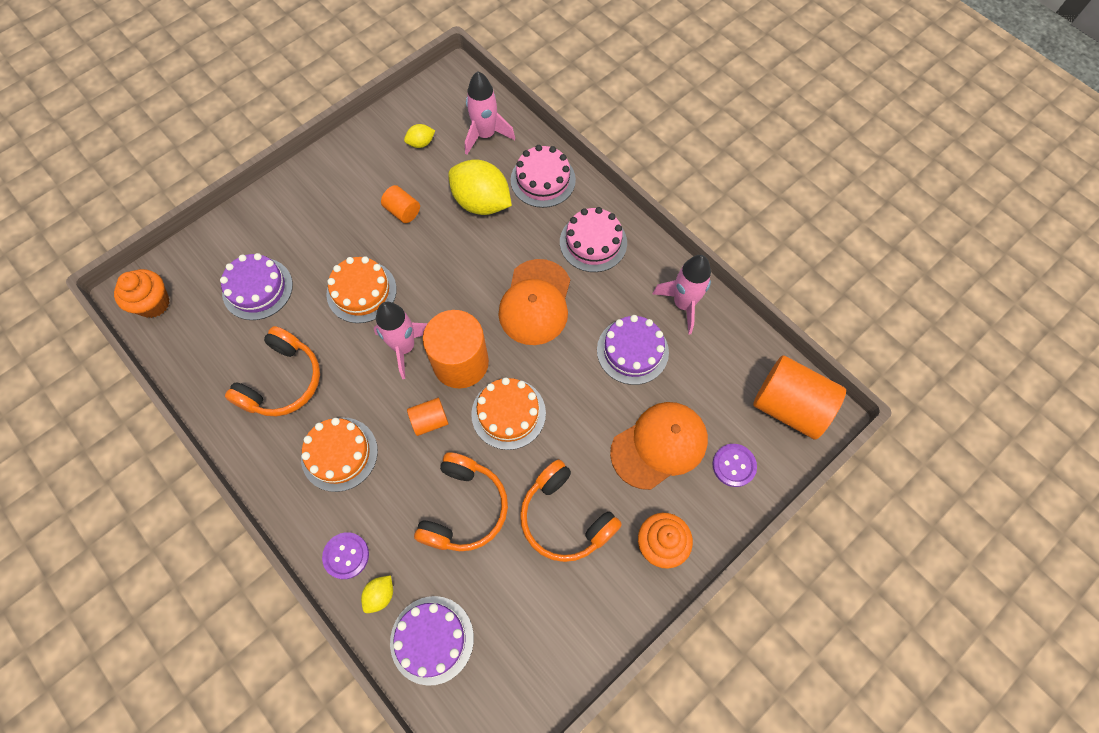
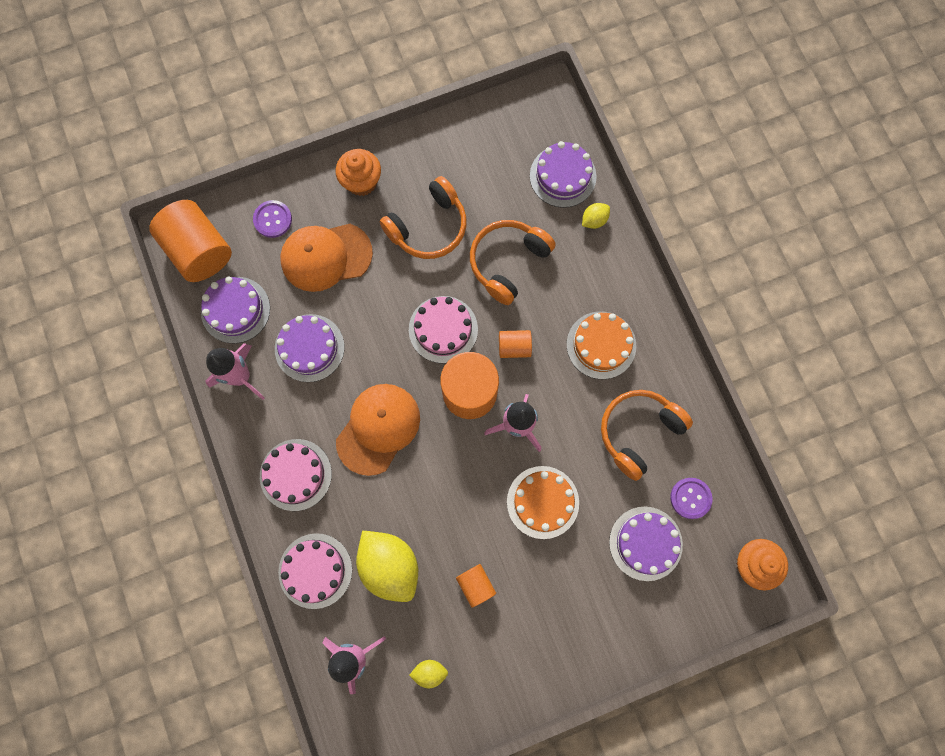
camera: 160 degrees left, 10 degrees up
(346, 556) = (614, 259): purple button -> purple button (690, 498)
(508, 413) = (443, 329): orange cake -> pink cake
(565, 518) = (428, 227): orange headphones -> orange headphones turned 75 degrees clockwise
(721, 361) = (235, 310): none -> purple cake

